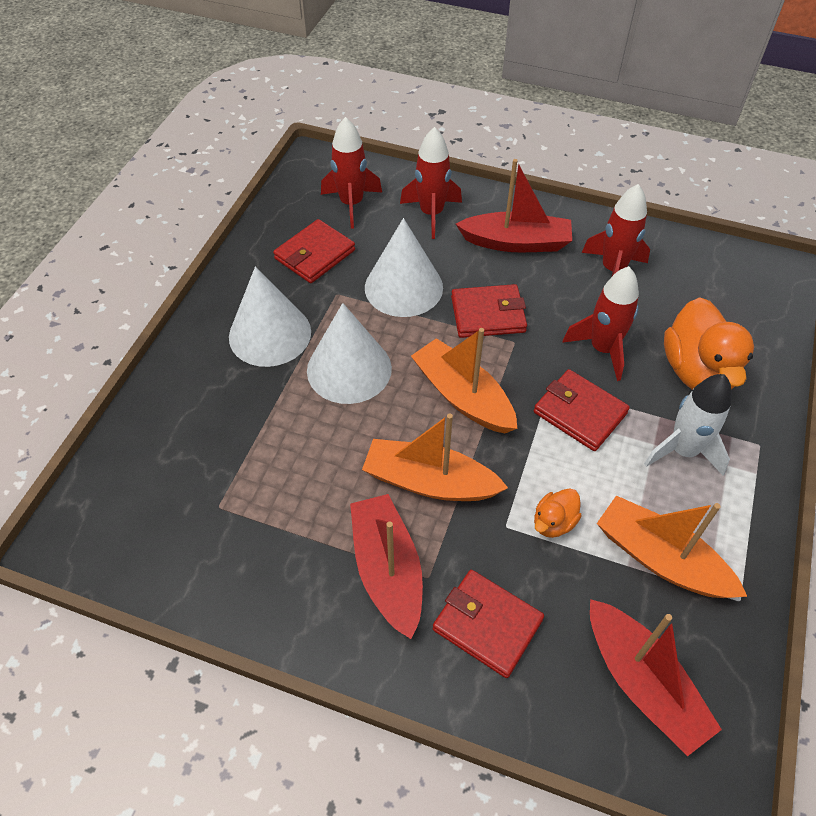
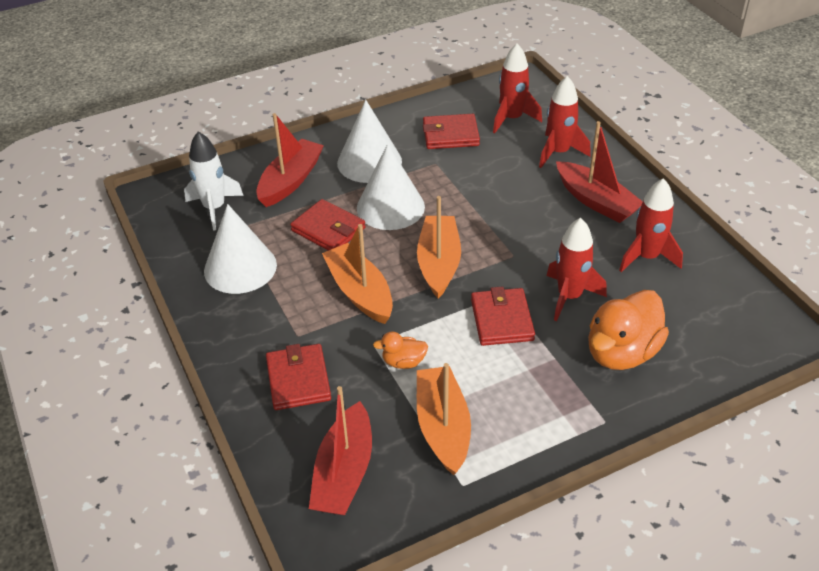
camera: 45 degrees right, 10 degrees down
(387, 570) = (281, 316): red boat -> red boat (290, 181)
(403, 287) = (482, 183): white cone -> white cone (240, 267)
(488, 314) = (517, 230): red wallet -> red wallet (328, 229)
(683, 451) = (542, 386): white rocket -> white rocket (214, 208)

